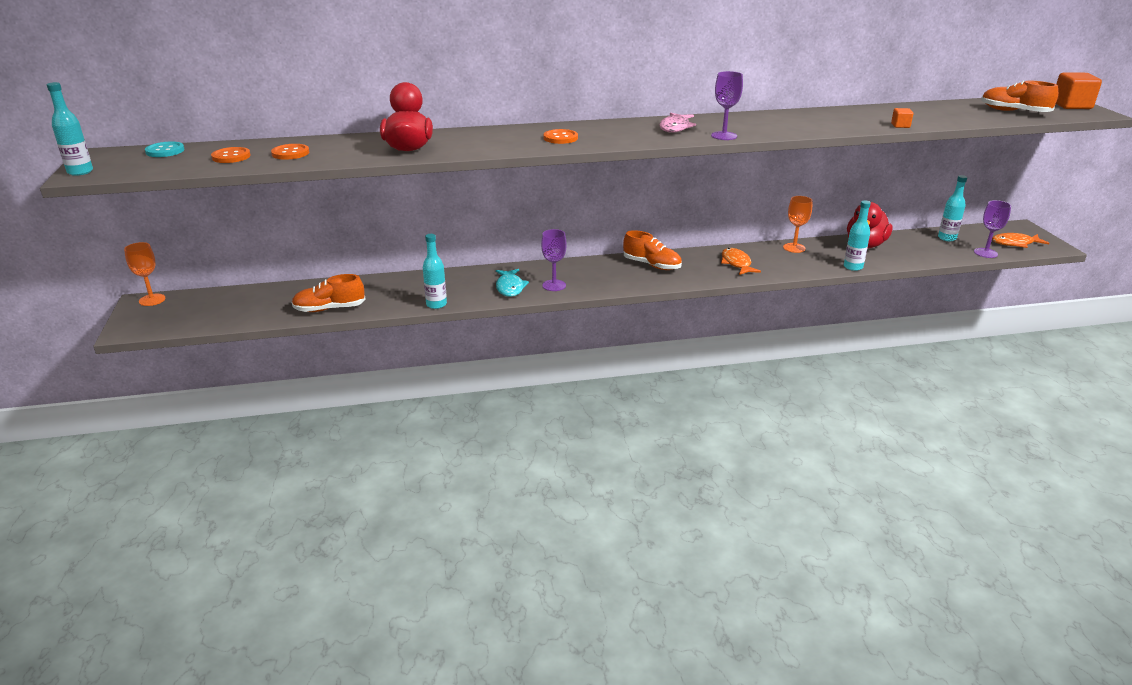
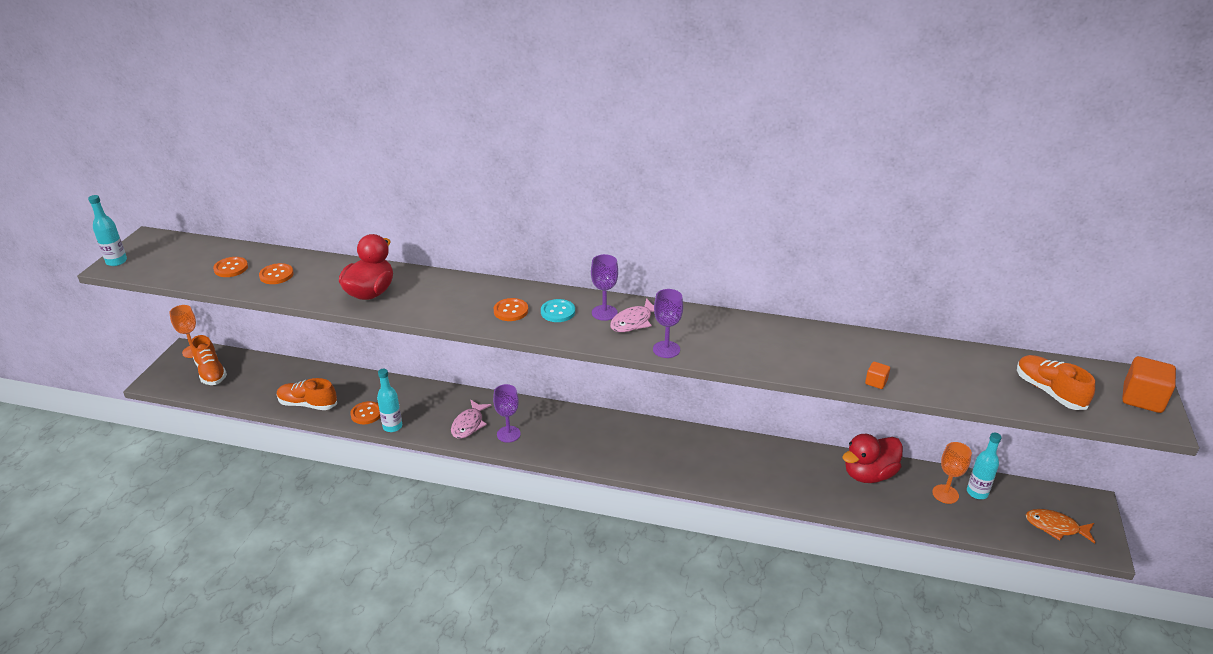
camera: 25 degrees right, 5 degrees up
(165, 151) = (193, 246): turquoise button -> turquoise button (558, 312)
(400, 302) = (366, 414): none -> orange button
(510, 287) = (469, 424): turquoise fish -> pink fish
(651, 265) = (620, 435): orange shoe -> orange shoe (211, 372)
(736, 263) = (705, 459): orange fish -> none
(794, 248) = (786, 454): orange goblet -> orange goblet (945, 494)
(853, 267) = (824, 503): turquoise bottle -> none
(985, 253) = (1002, 531): purple goblet -> purple goblet (604, 313)

